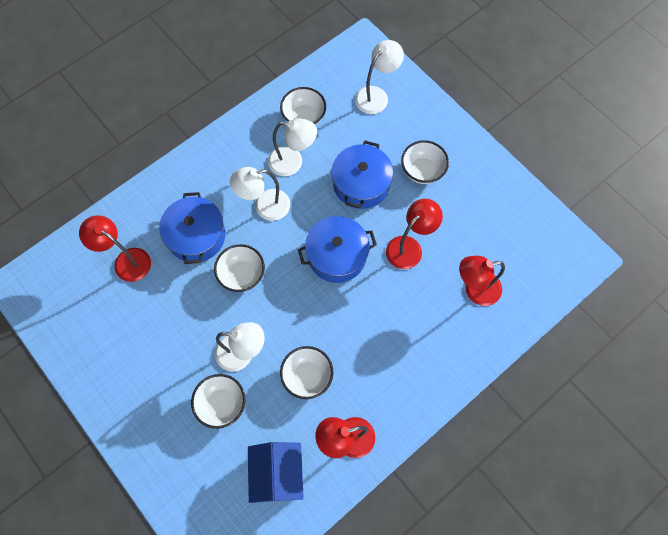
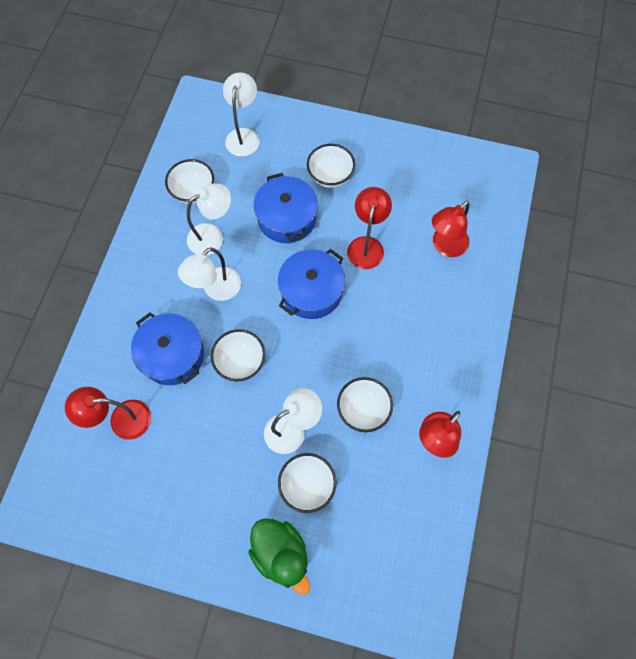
camera: 35 degrees left, 0 degrees up
(165, 441) = (281, 553): none -> green duck
(277, 474) = (400, 509): blue house -> none

